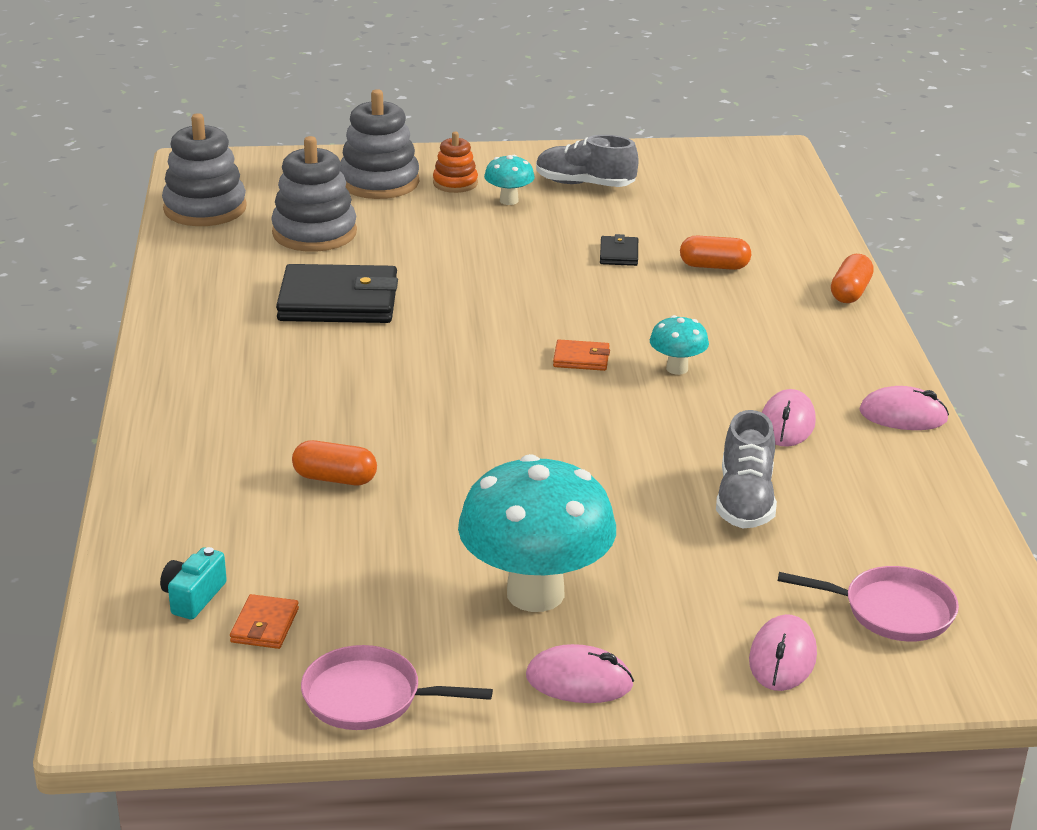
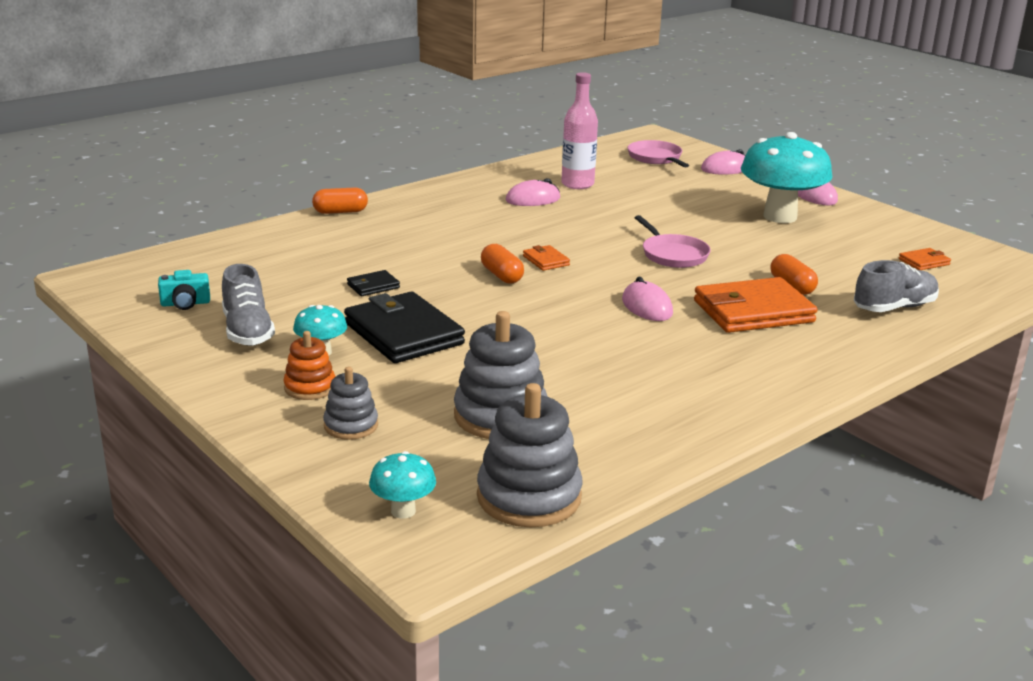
camera: 125 degrees left, 5 degrees down
(193, 597) = (946, 285): turquoise camera -> turquoise camera (185, 303)
(315, 422) = (753, 311): none -> orange wallet
(338, 301) = (599, 360): black wallet -> black wallet (404, 334)
(368, 697) = (911, 228): pink pan -> pink pan (673, 255)
(379, 182) = (351, 425): grey stacking toy -> grey stacking toy, size x0.56
(677, 368) = (515, 234): turquoise mushroom -> turquoise mushroom (403, 511)
(714, 266) = (352, 253): orange capsule -> orange capsule (501, 276)
(745, 500) = (623, 195): grey shoe -> grey shoe (894, 308)
(820, 482) = (577, 184): none -> pink bottle
(903, 415) = (480, 179): pink mouse -> pink mouse (646, 307)

